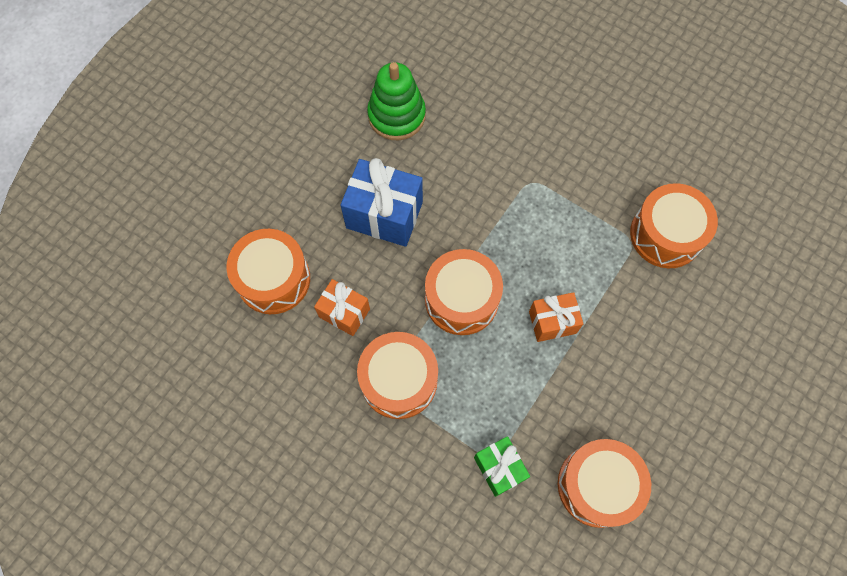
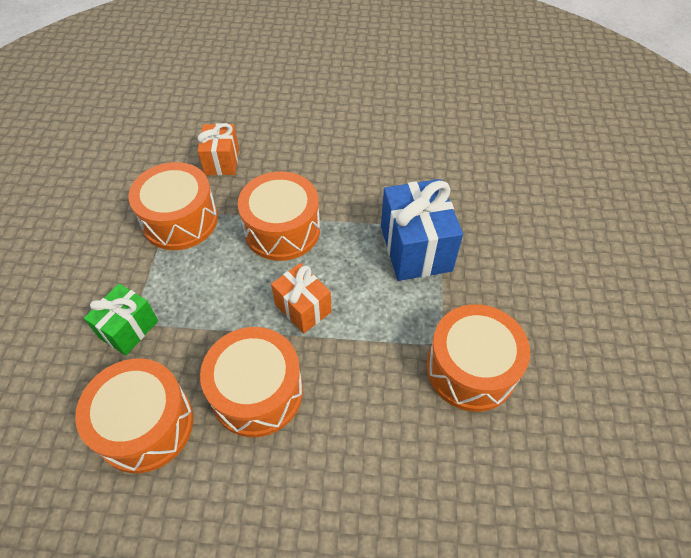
camera: 60 degrees right, 15 degrees down
(273, 279) = (226, 111): orange drum -> orange drum (257, 392)
(384, 215) = (326, 148): blue gift -> blue gift (416, 248)
(396, 115) = (421, 118): green stacking toy -> none

